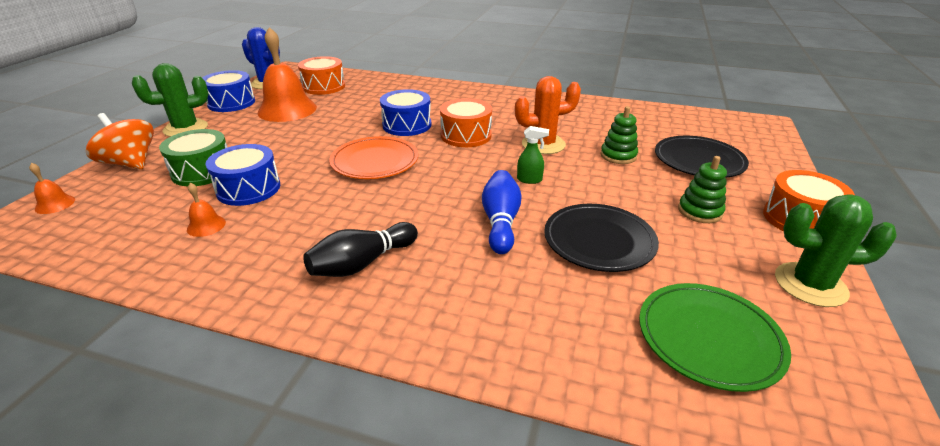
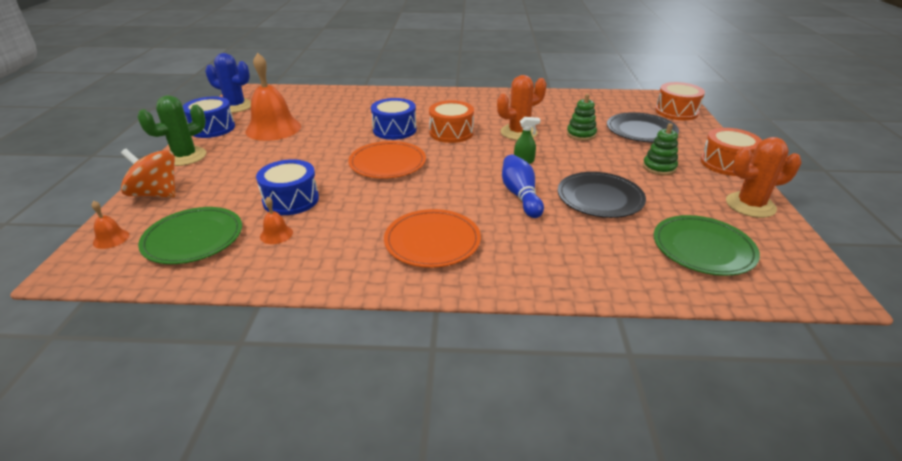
camera: 15 degrees left, 0 degrees up
(126, 217) = (193, 239): none -> green plate
(202, 171) = (235, 191): green drum -> none
(324, 86) = (293, 104): orange drum -> orange drum (676, 112)
(362, 263) = (432, 241): black bowling pin -> orange plate
(810, 285) = (750, 205): green cactus -> orange cactus

